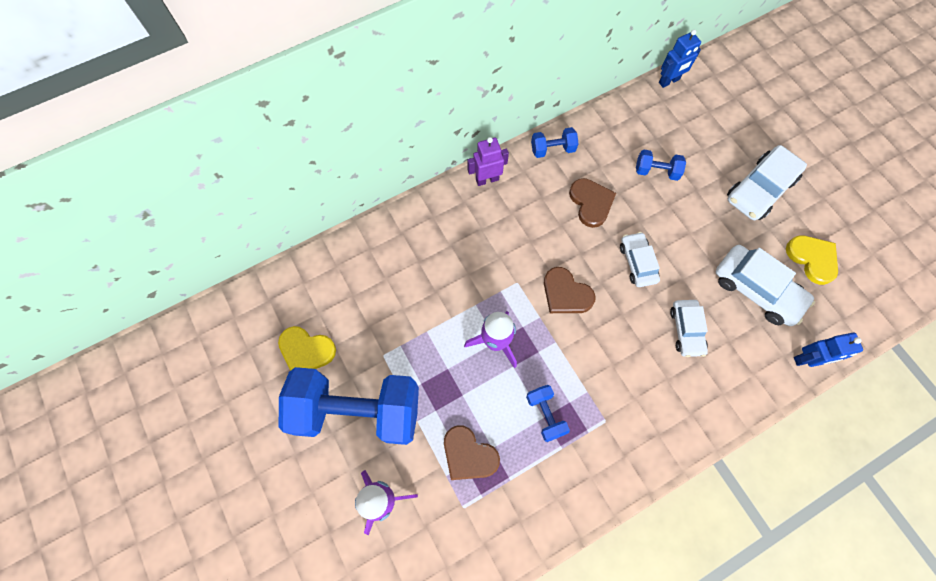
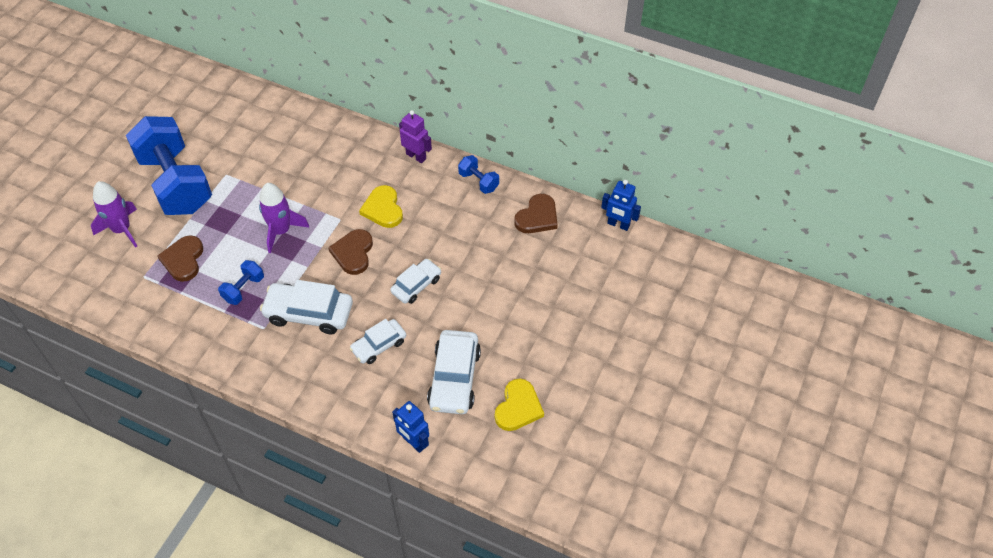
camera: 55 degrees right, 15 degrees down
(306, 351) = (200, 133): yellow heart -> yellow heart (383, 209)
(591, 203) = (448, 230): brown heart -> brown heart (537, 217)
(656, 171) = (515, 258): blue dumbbell -> none
(760, 189) = (559, 339): white car -> white car (309, 313)

